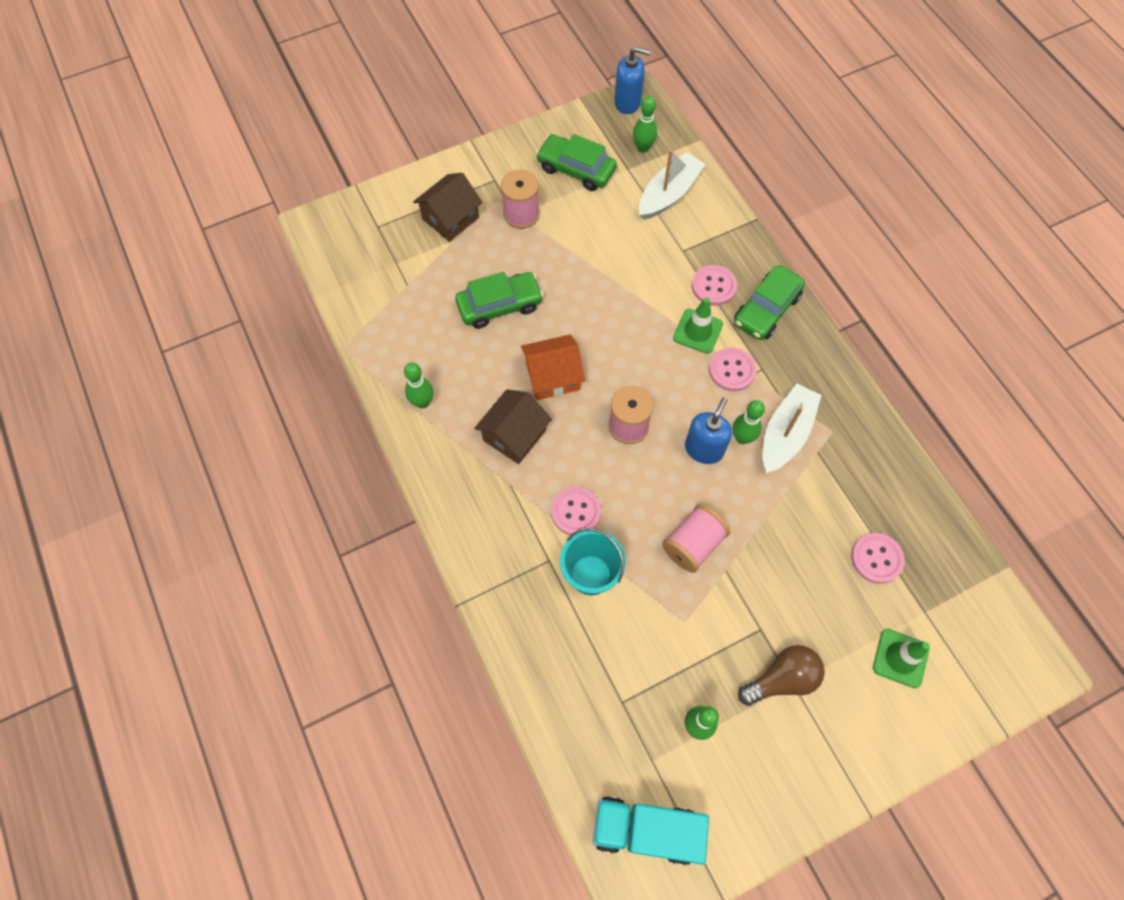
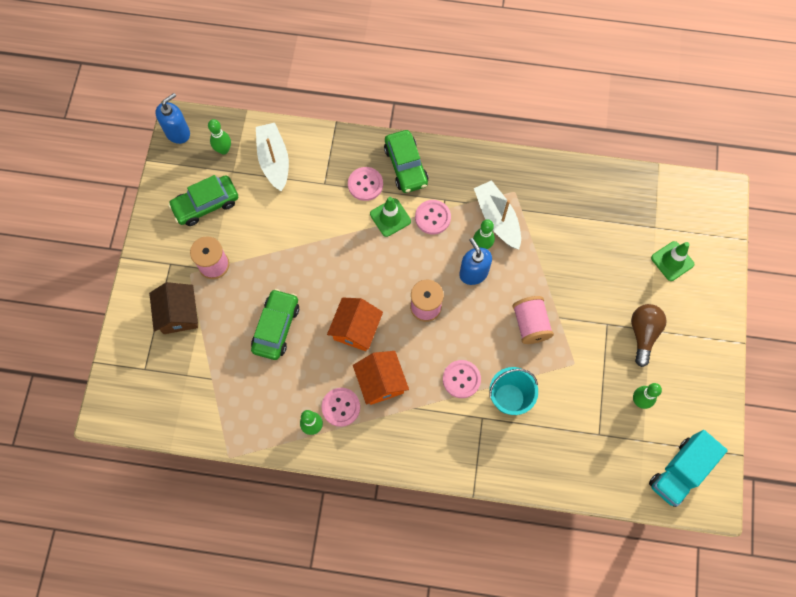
camera: 55 degrees left, 5 degrees up
(514, 435) = (381, 382): brown house -> orange house
(876, 558) = (608, 228): pink button -> pink button (341, 407)

